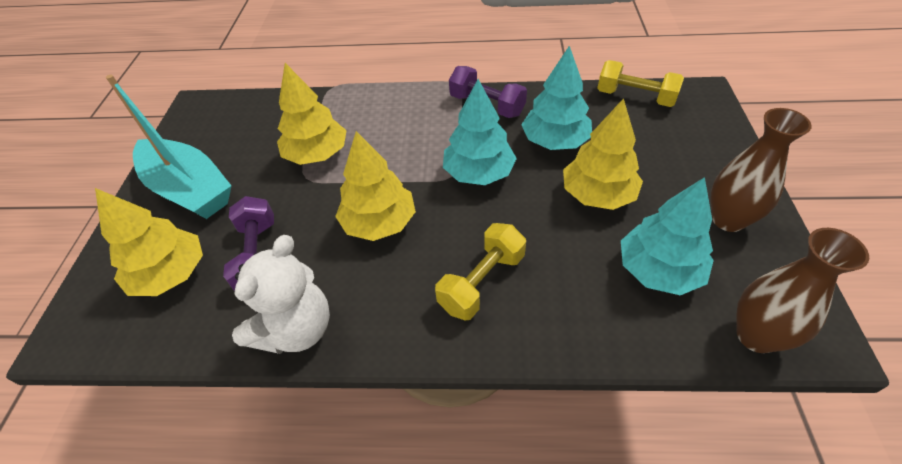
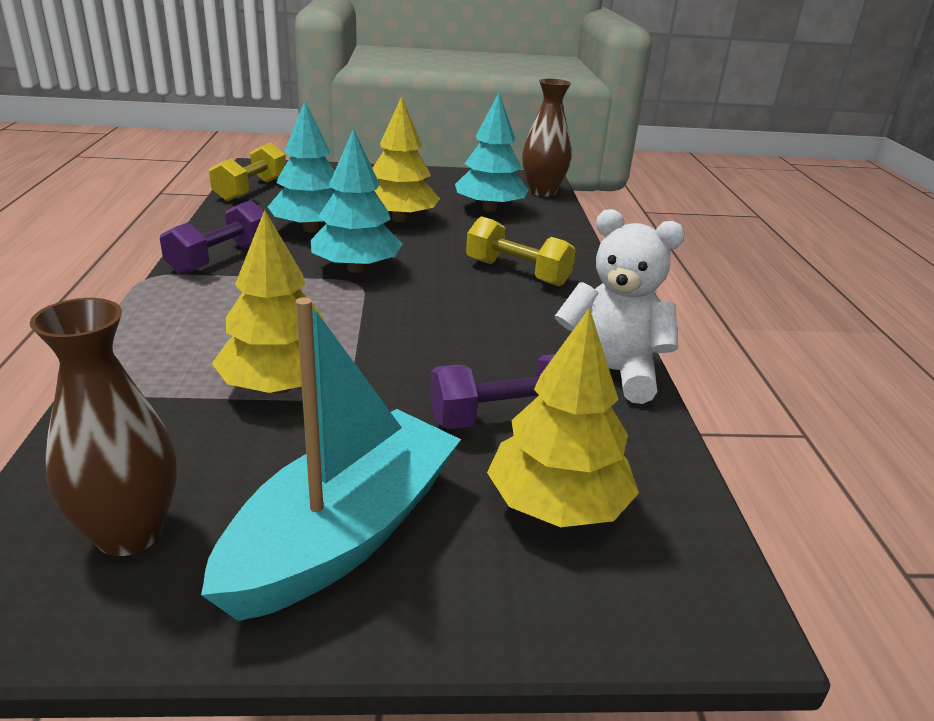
camera: 100 degrees left, 20 degrees down
(379, 223) = (438, 327): yellow tree -> none
(728, 219) = (433, 183): brown vase -> brown vase (129, 533)

